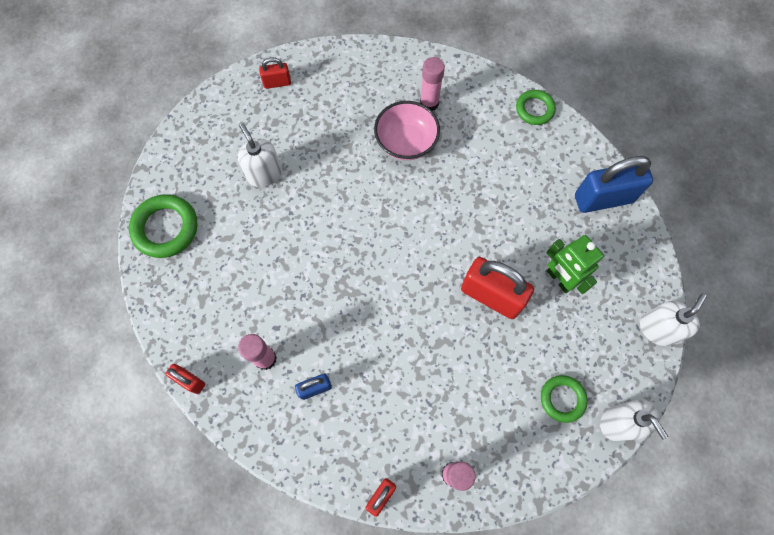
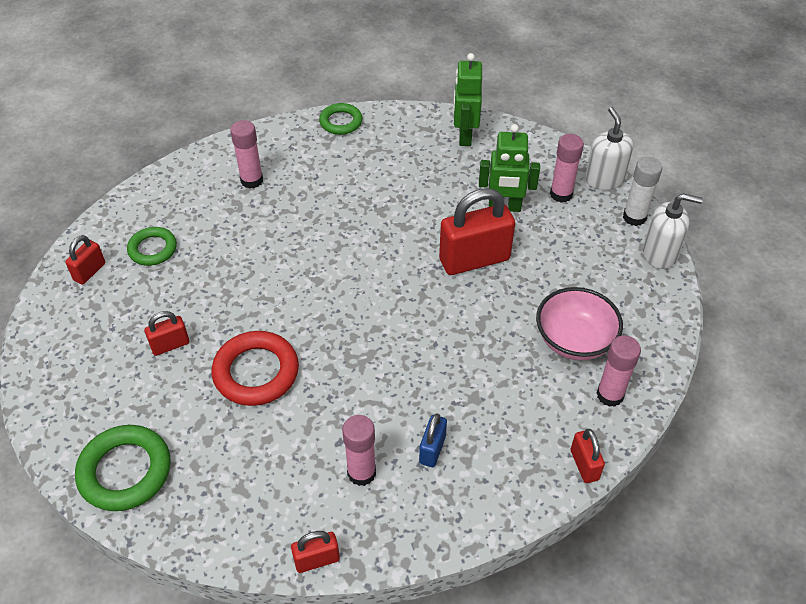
camera: 50 degrees left, 20 degrees down
(264, 174) = (170, 345): white soap dispenser -> red padlock
(285, 238) = (256, 372): none -> red ring
(406, 142) = (269, 220): pink bowl -> pink bowl (574, 340)
(562, 399) = (608, 275): green ring -> green ring (153, 249)
(603, 199) = (464, 136): blue padlock -> green robot
(610, 309) = (561, 194): none -> pink glue stick
(638, 378) = (634, 217): none -> white glue stick

